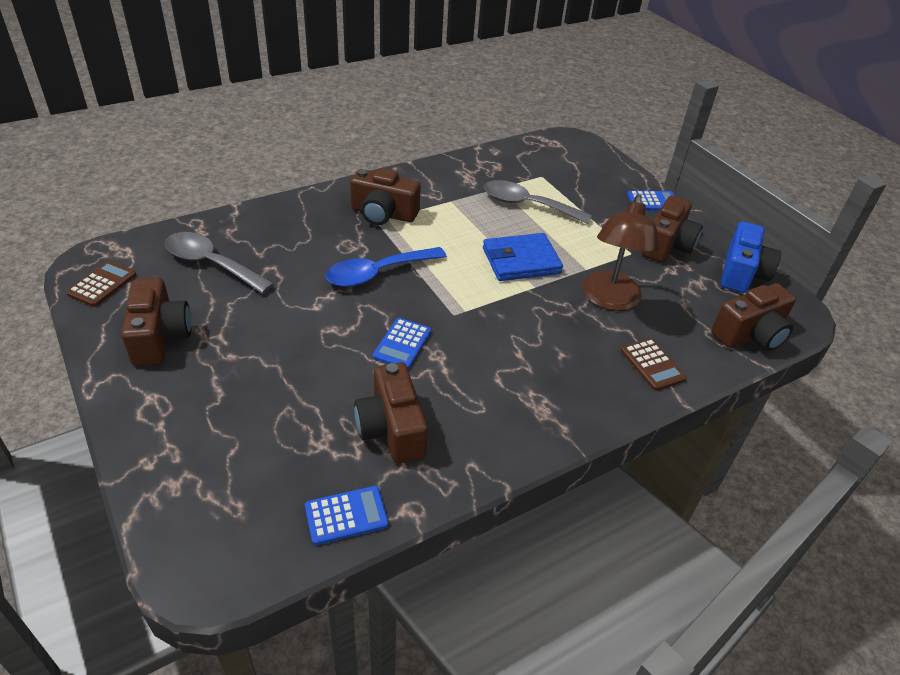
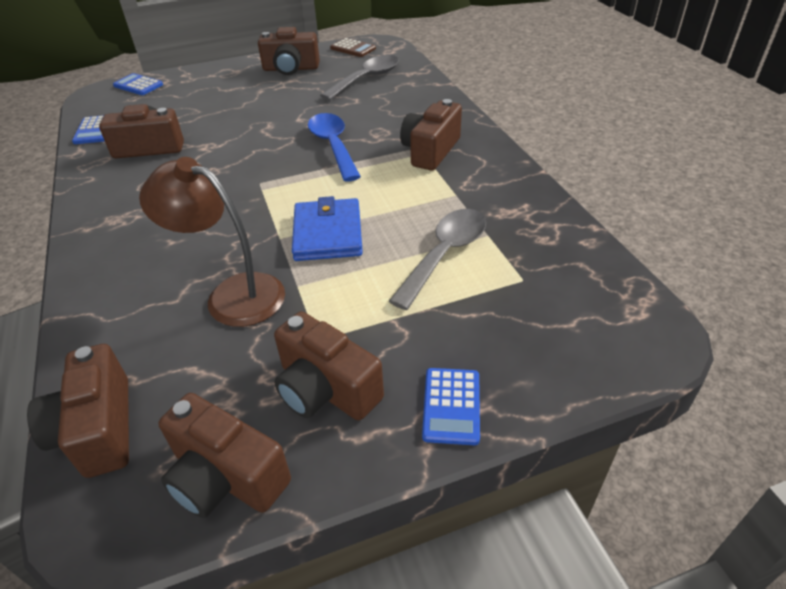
camera: 105 degrees right, 0 degrees up
(402, 344) = (234, 155): blue calculator -> blue calculator (138, 85)
(652, 364) = (114, 306): brown calculator -> none
(742, 273) = (226, 477): blue camera -> brown camera

